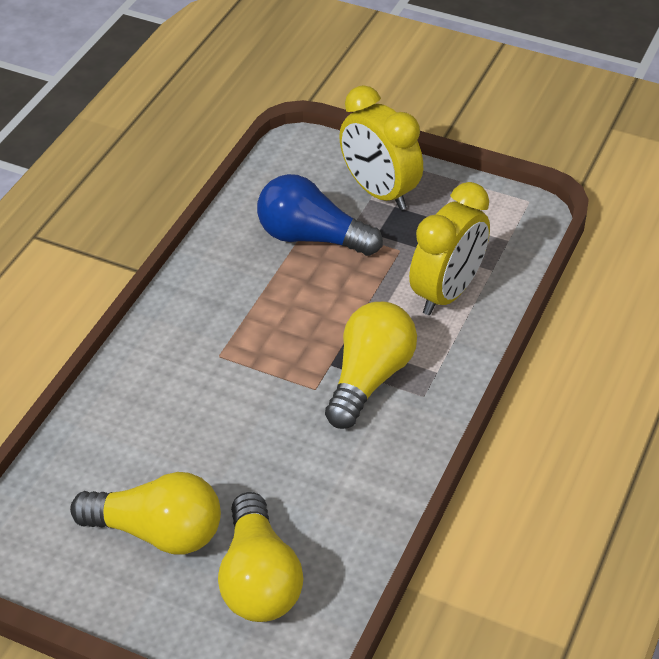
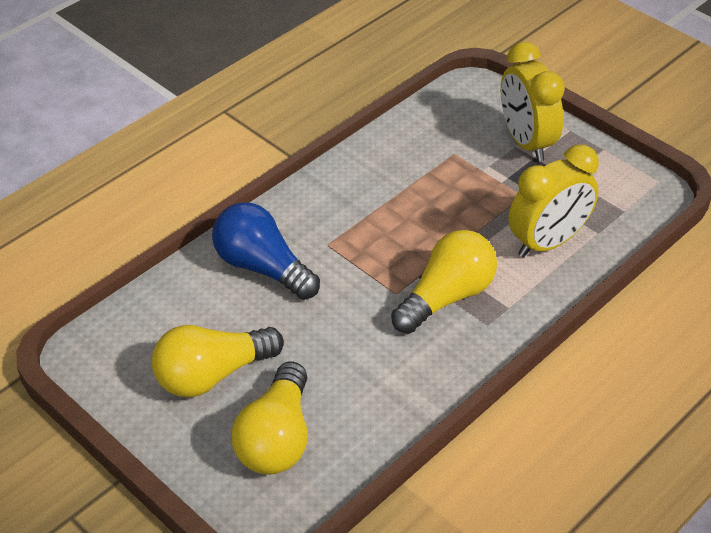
camera: 20 degrees right, 0 degrees up
(158, 532) = (212, 375): yellow light bulb -> yellow light bulb turned 120 degrees clockwise
(311, 238) = (449, 166): blue light bulb -> blue light bulb (262, 267)

